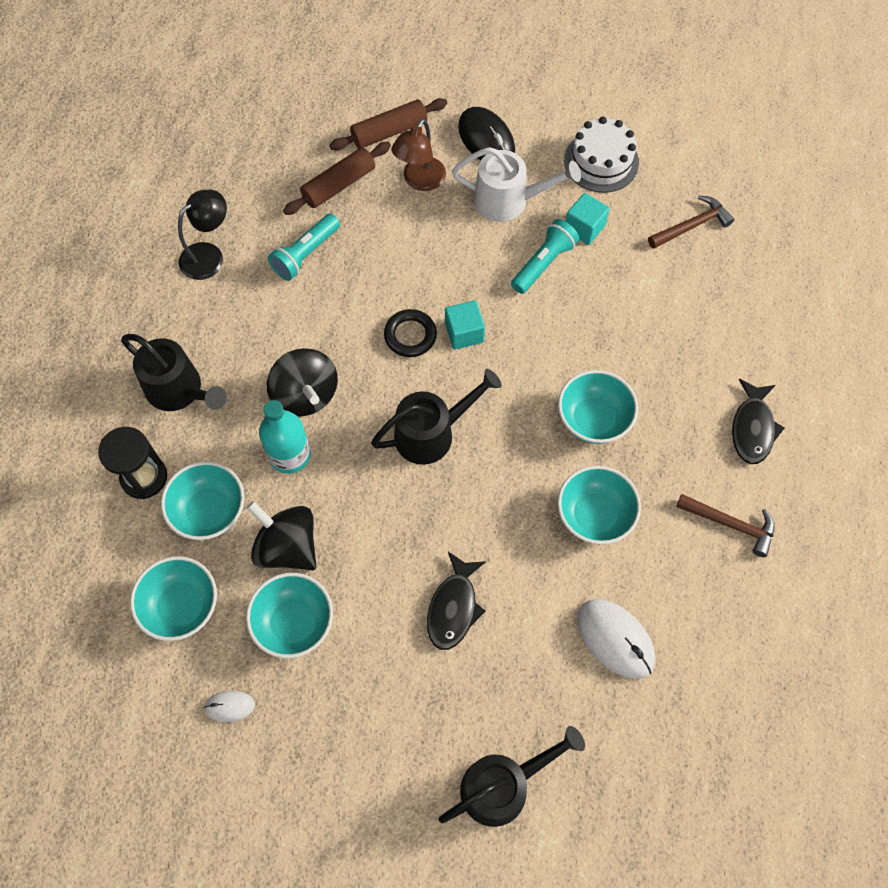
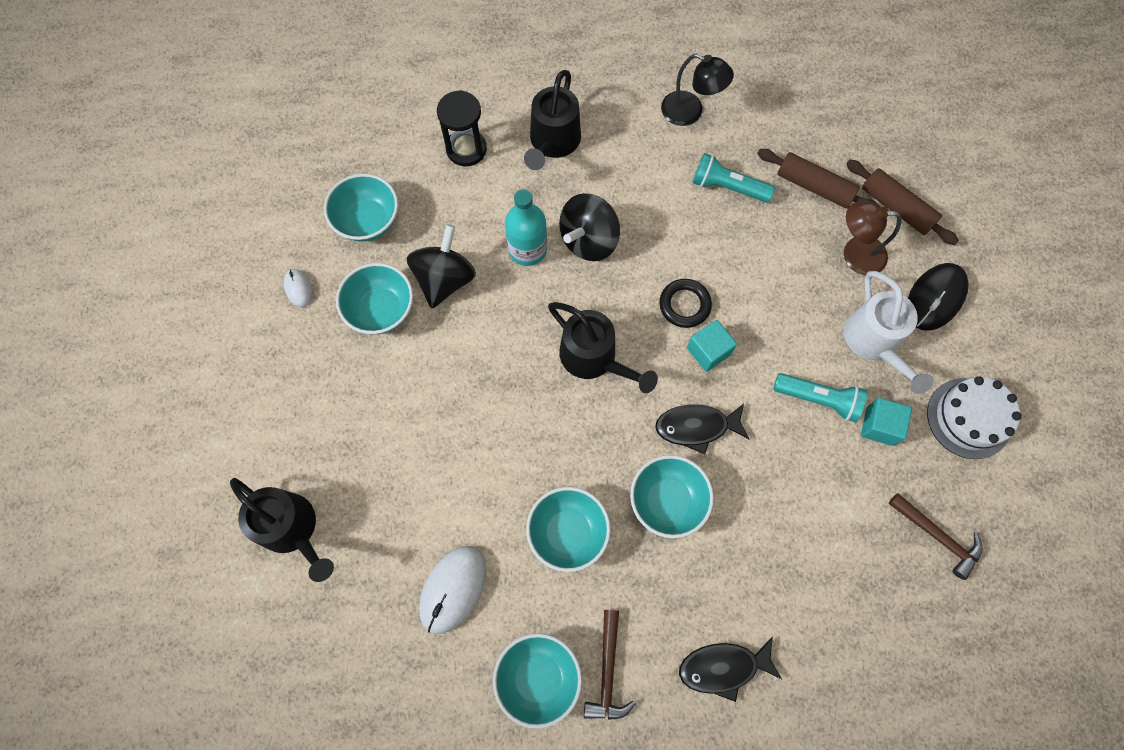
camera: 70 degrees right, 5 degrees up
(209, 511) = (455, 208): turquoise bowl -> turquoise bowl (538, 678)
(453, 607) = (436, 434): black fish -> black fish (696, 427)

